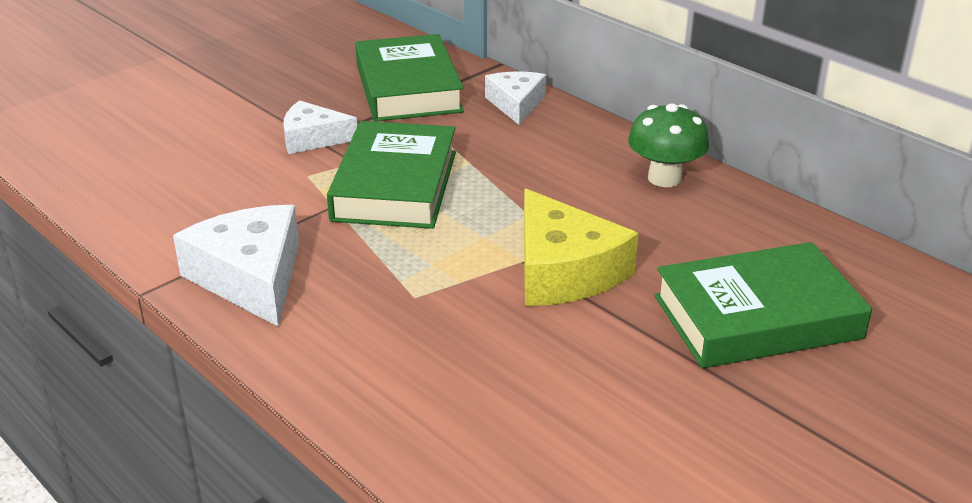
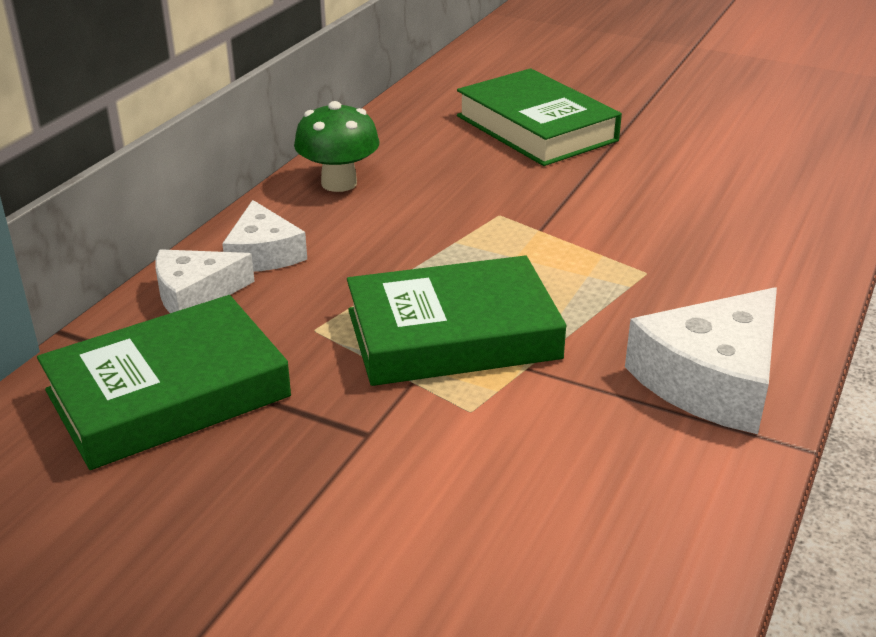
camera: 110 degrees left, 0 degrees up
(313, 138) = (368, 438): white cheese -> white cheese (263, 253)
(563, 271) = (540, 208): yellow cheese -> none

